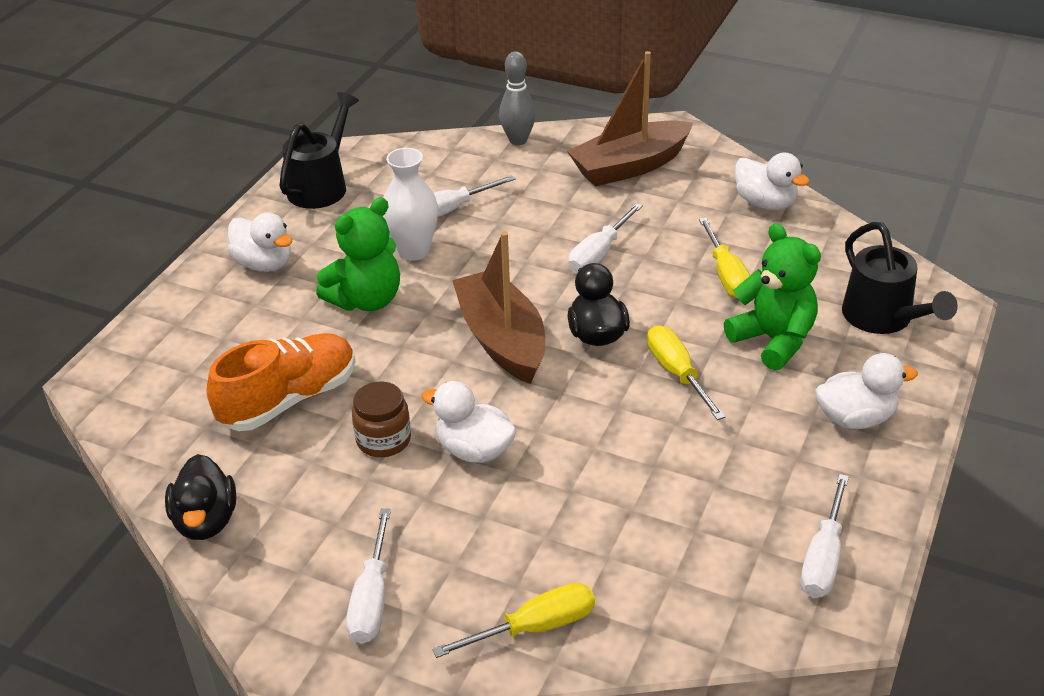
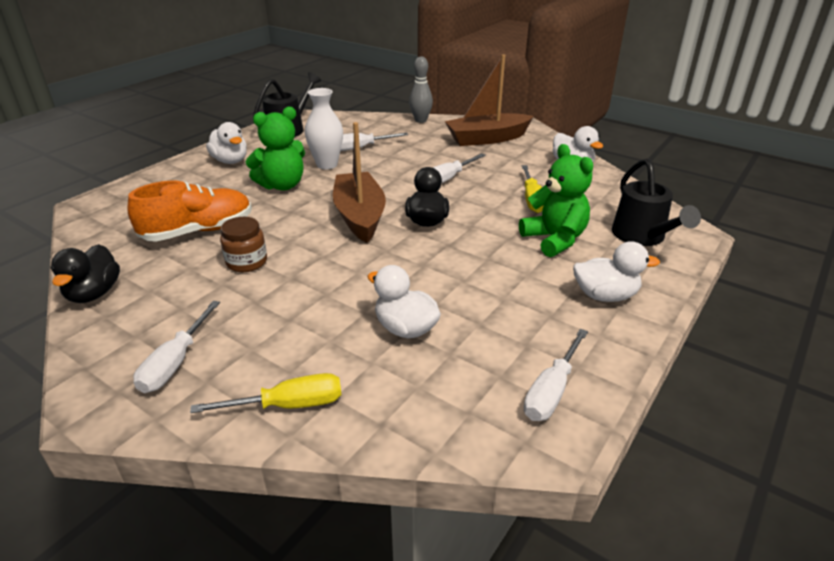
camera: 10 degrees right, 5 degrees down
(474, 450) = (306, 277): white duck -> white duck (405, 328)
(677, 373) = (475, 250): yellow screwdriver -> none

